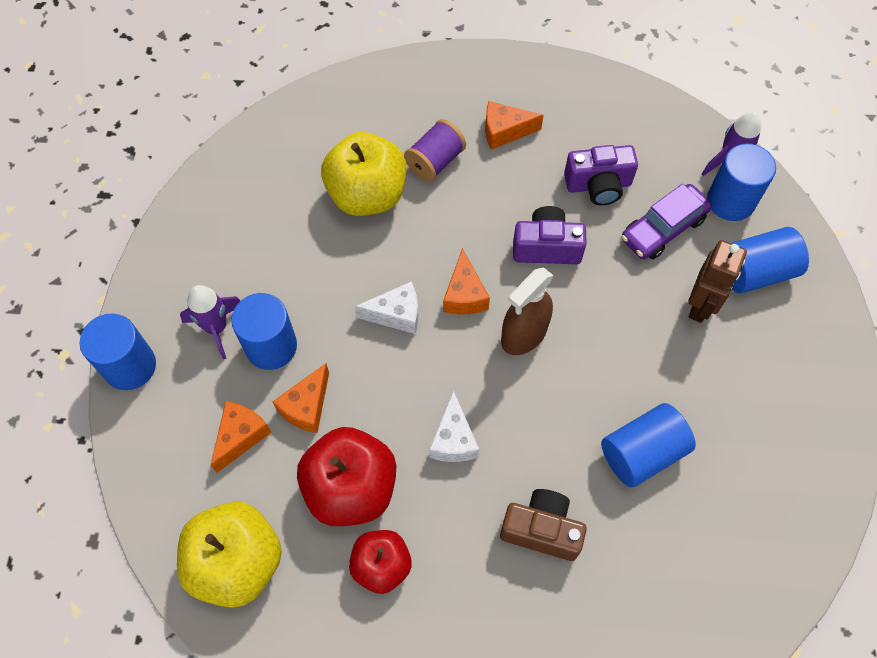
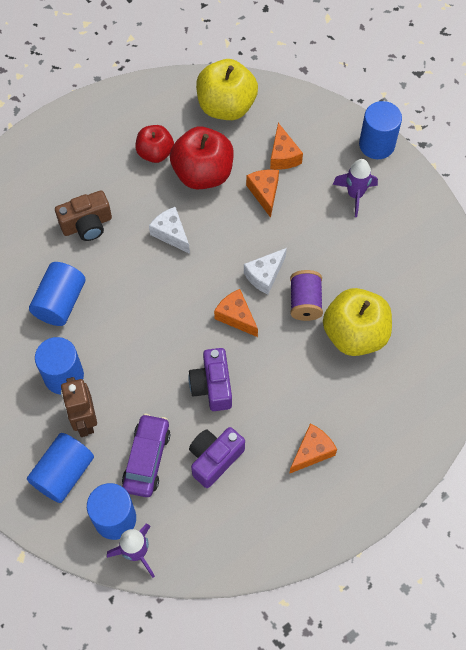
camera: 140 degrees right, 0 degrees up
(271, 346) = (315, 207): blue cylinder -> blue cylinder (64, 376)
(435, 161) = (336, 391): purple spool -> purple spool (305, 302)
(524, 334) = (180, 319): brown spray bottle -> none
(546, 247) = (212, 386): purple camera -> purple camera turned 120 degrees clockwise

